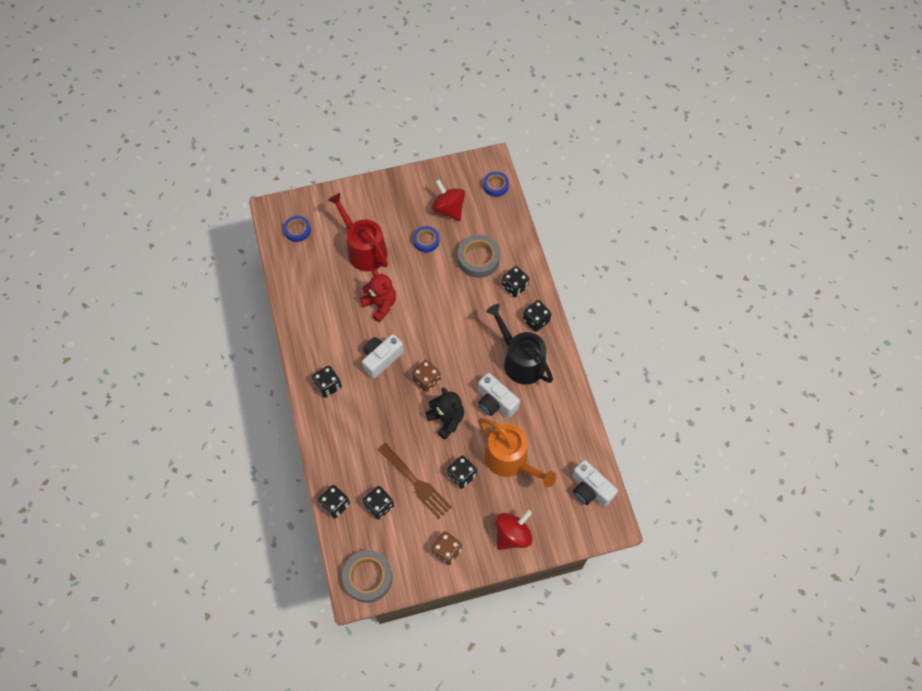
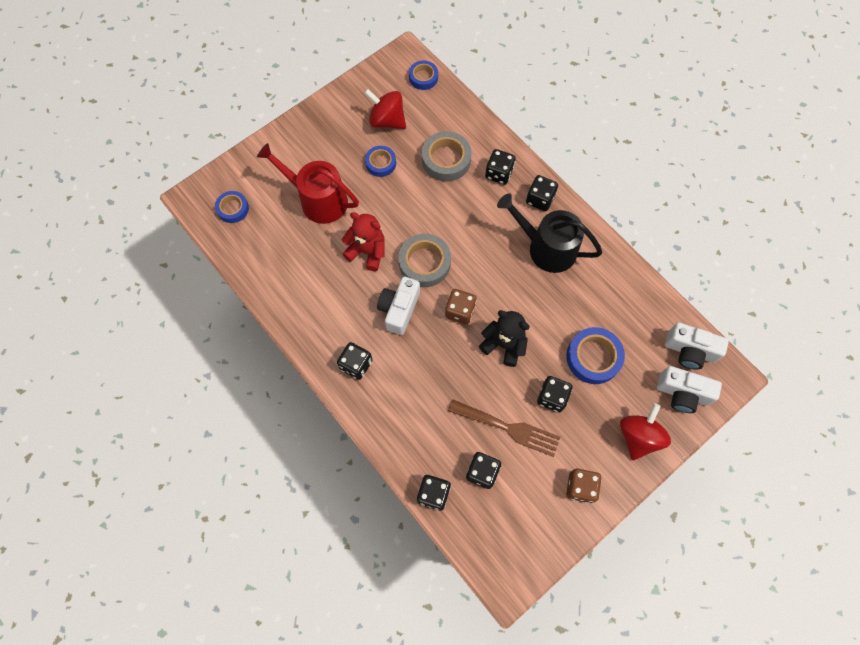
camera: 25 degrees left, 5 degrees up
(368, 577) = (512, 559): grey tape -> grey tape (424, 263)
(495, 402) = (544, 302): white camera -> white camera (682, 393)
(510, 460) = (593, 357): orange watering can -> blue tape

